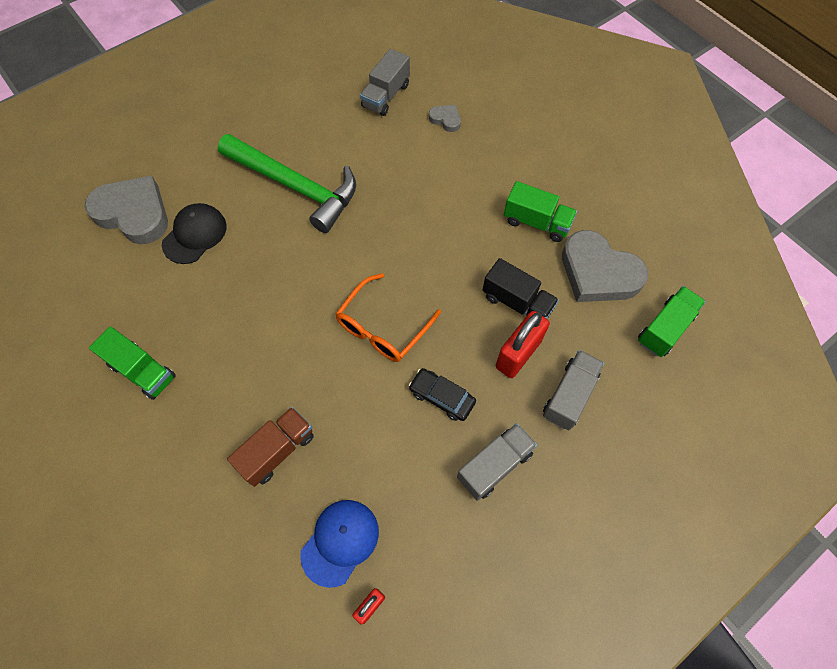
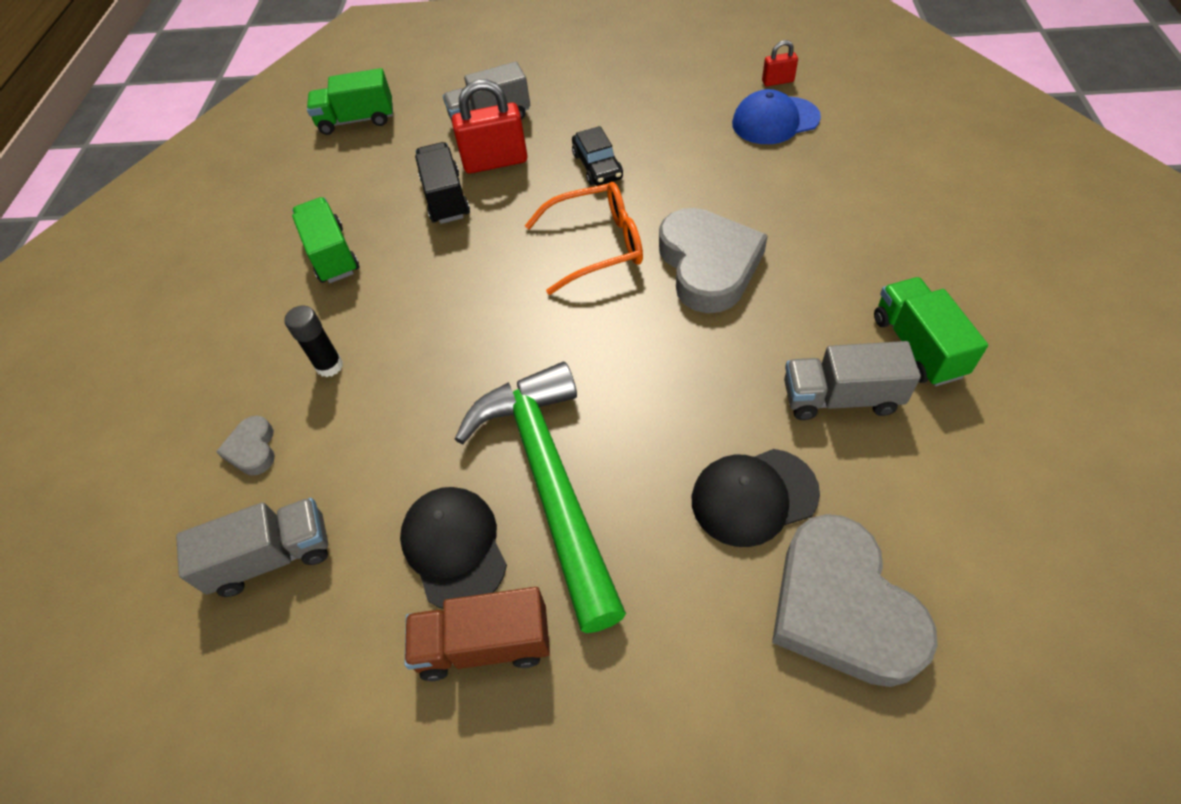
camera: 135 degrees left, 10 degrees down
(277, 450) = (791, 200): brown truck -> brown truck (484, 644)
(314, 140) = (454, 547): none -> black cap
(457, 169) = (329, 366): none -> black glue stick
(494, 465) = (602, 108): grey truck -> grey truck (840, 398)
(598, 273) = (345, 183): grey heart -> grey heart (708, 265)

